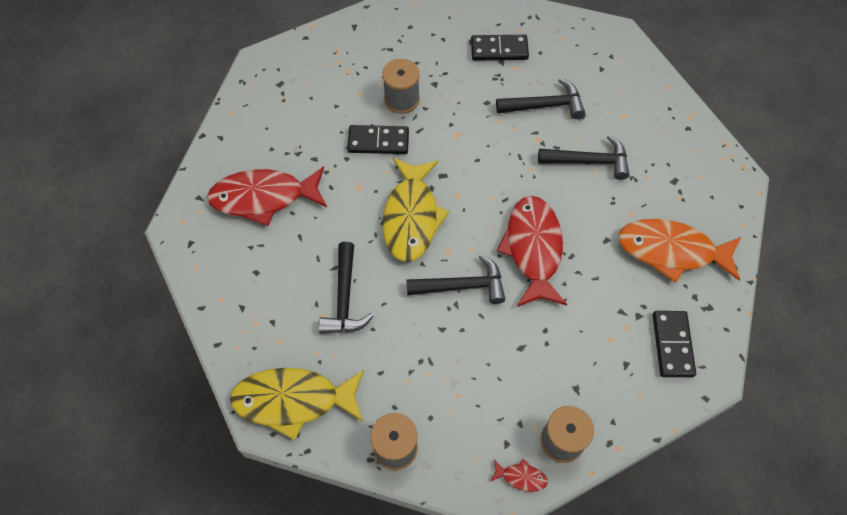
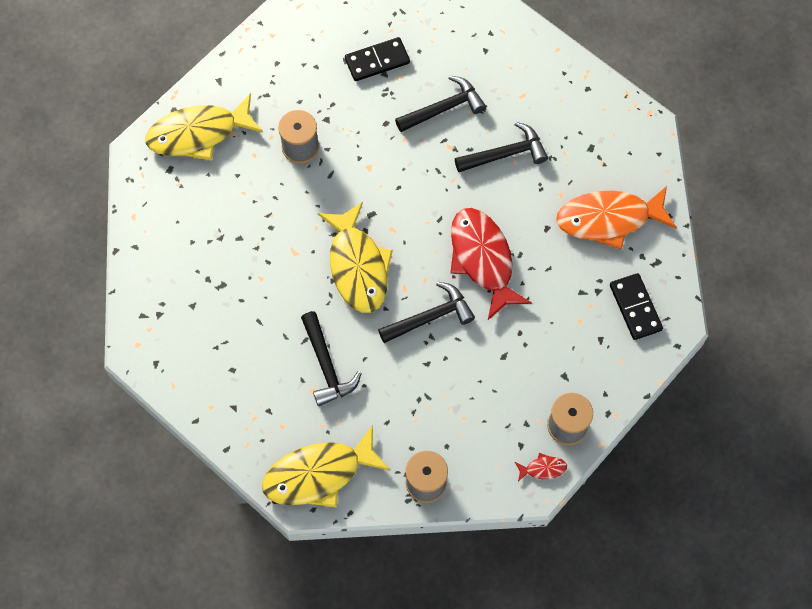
camera: 20 degrees left, 5 degrees up
(263, 198) = (207, 294): red fish -> none
(317, 62) = (198, 134): none -> yellow fish
(378, 142) = (295, 200): black domino -> none

